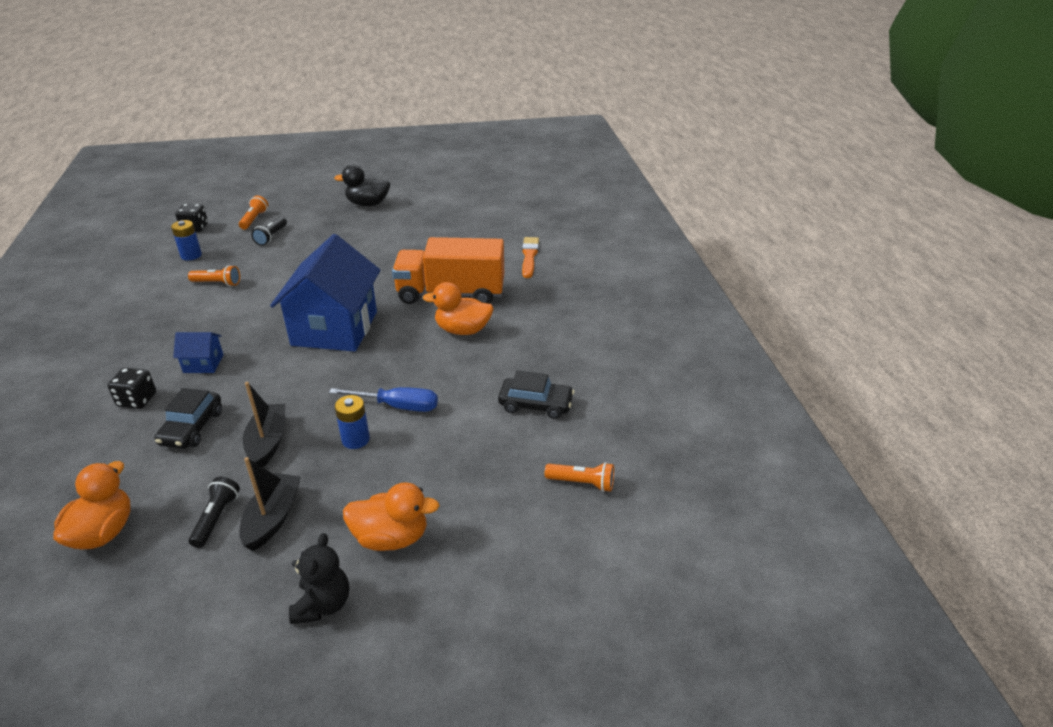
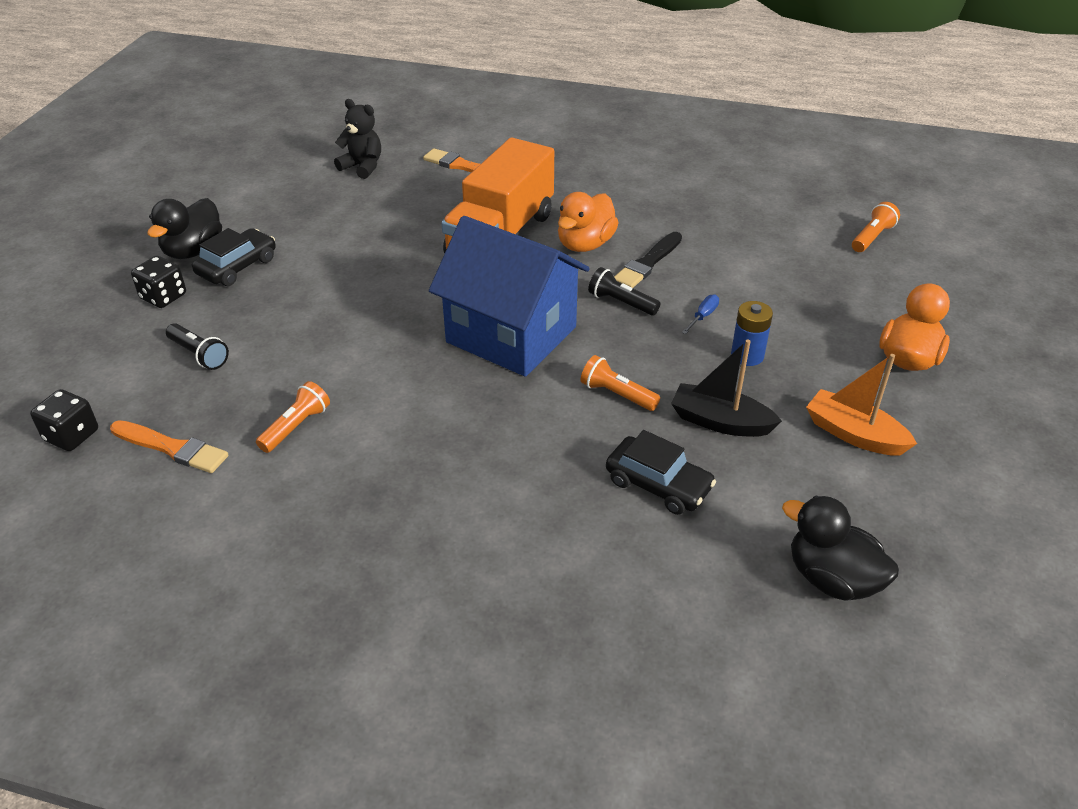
camera: 65 degrees left, 5 degrees up
(103, 532) = (832, 579): orange duck -> black duck
(137, 400) = (564, 535): black dice -> black dice (163, 297)
(191, 255) = (172, 448): blue battery -> orange brush
(203, 363) = (514, 461): blue house -> none
(216, 518) = (839, 478): black flashlight -> black flashlight (621, 303)
(254, 219) = (116, 365): orange flashlight -> orange flashlight (617, 394)
(273, 518) = (854, 434): black boat -> orange boat
(323, 604) = (986, 416): black teddy bear -> black teddy bear (362, 167)
(398, 406) = (703, 316): blue screwdriver -> blue screwdriver, size x0.52
(455, 364) = (647, 263): none -> black brush
(536, 404) = (747, 232): black car -> black car (237, 266)

